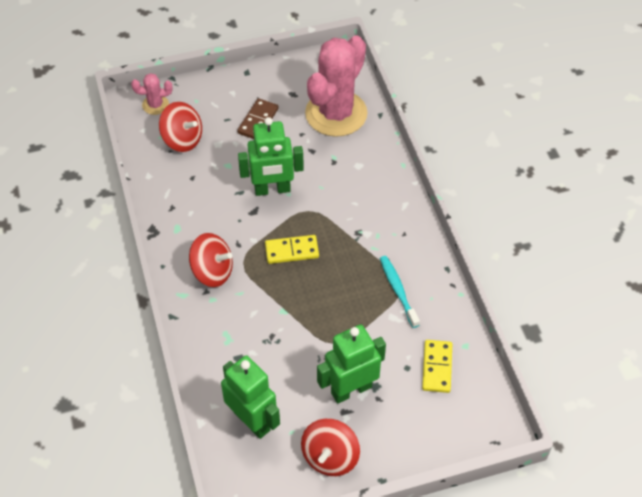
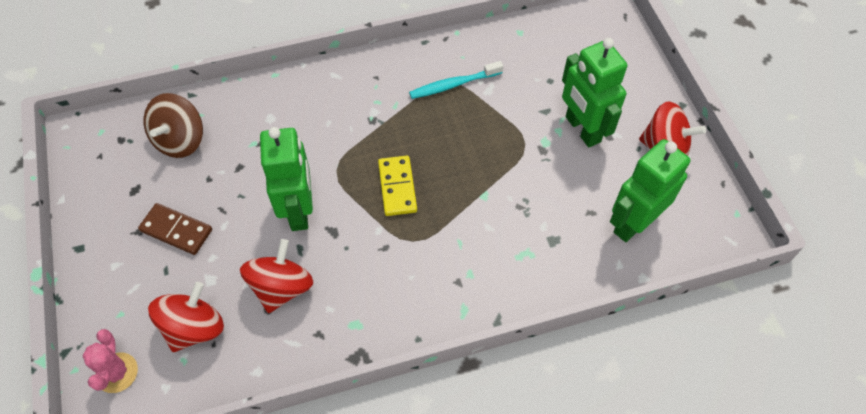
camera: 90 degrees left, 5 degrees up
(212, 271) = (428, 275): red spinning top -> red spinning top (281, 287)
(336, 113) = (180, 140): pink cactus -> brown spinning top
(437, 367) = (548, 56): yellow domino -> none

